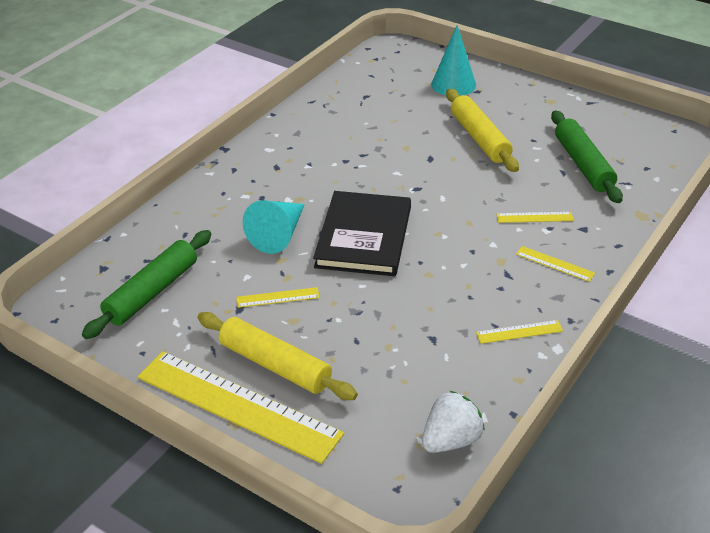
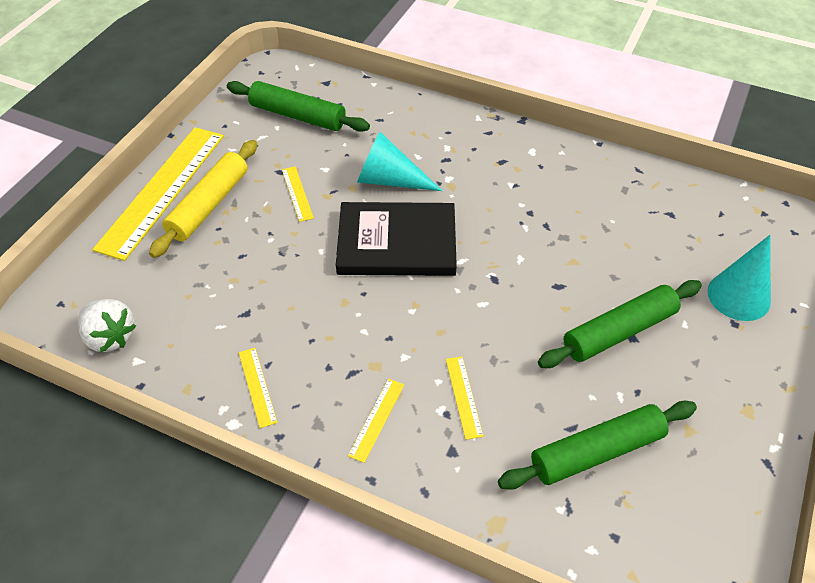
camera: 80 degrees right, 10 degrees up
(479, 138) = (619, 331): yellow rolling pin -> green rolling pin

